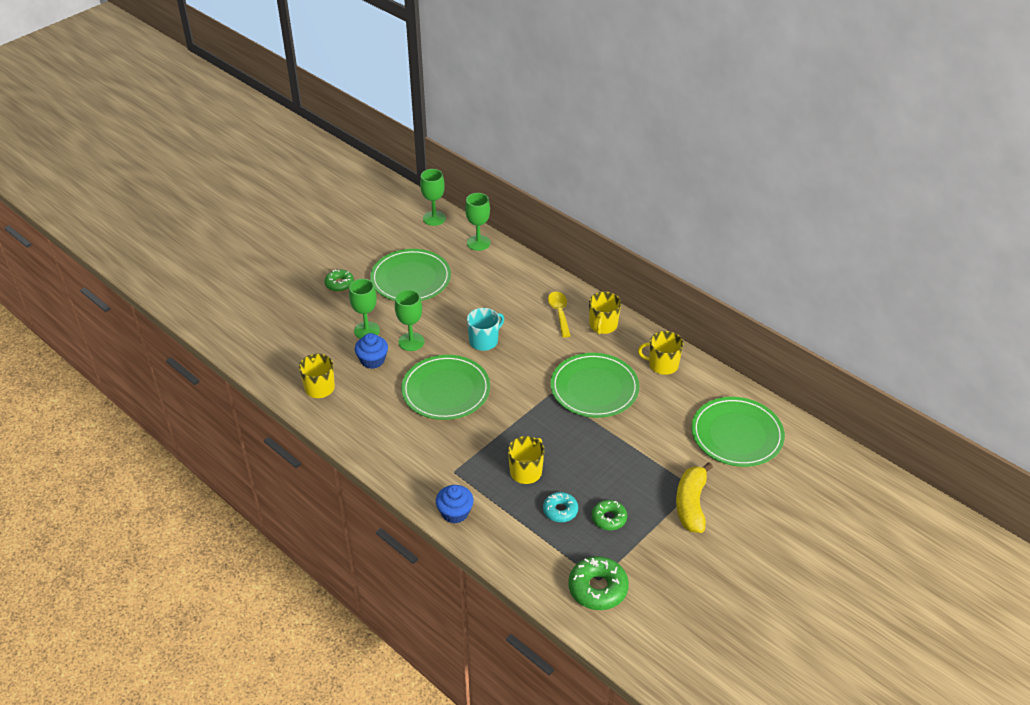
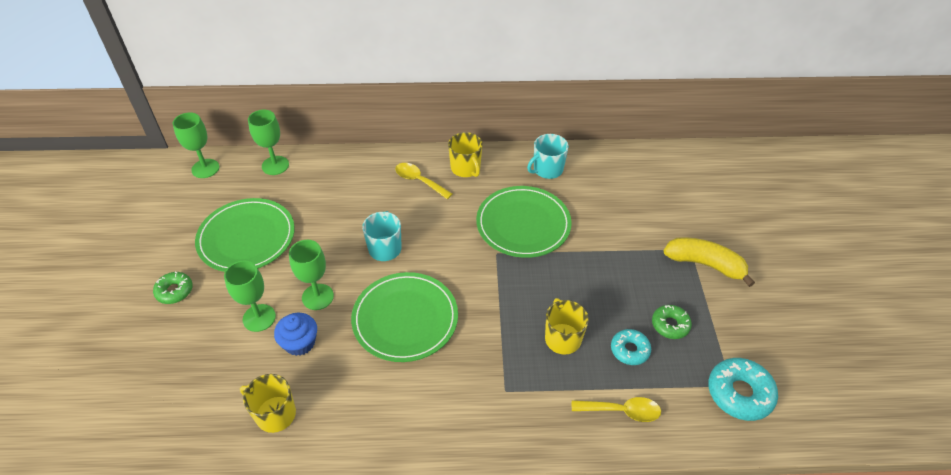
camera: 45 degrees left, 5 degrees up
(455, 513) = (554, 429): blue cupcake -> none
(508, 536) = (621, 411): none -> yellow spoon
(598, 588) = (739, 393): green donut -> turquoise donut
(662, 365) = (547, 169): yellow mug -> turquoise mug
(691, 504) = (705, 264): yellow banana -> yellow banana turned 150 degrees clockwise
(737, 434) = (661, 186): green plate -> none

